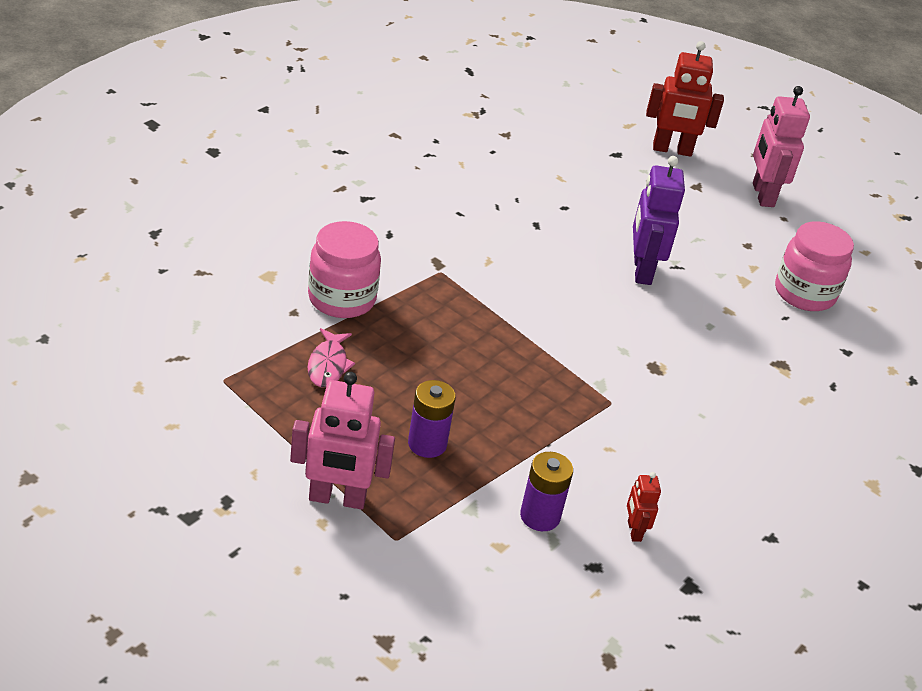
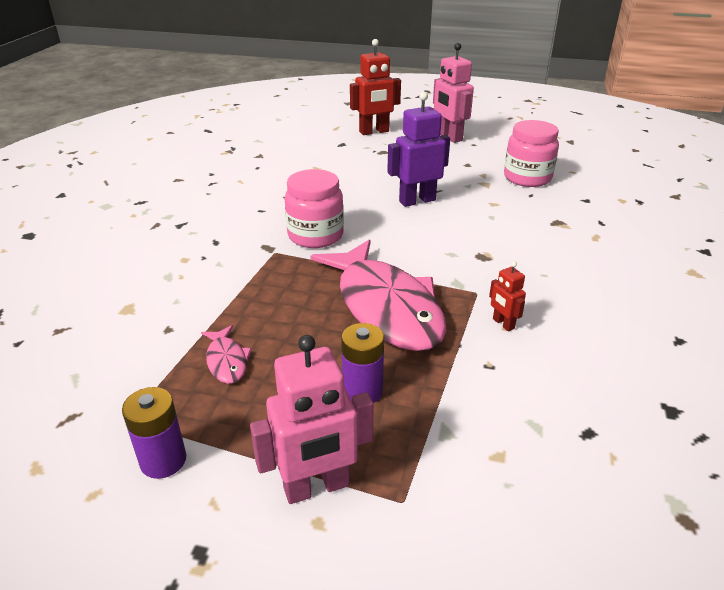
camera: 20 degrees left, 5 degrees down
(342, 299) = (205, 302): pink jar -> pink jar (315, 235)
(508, 378) = (386, 307): none -> pink fish
(540, 516) = (506, 409): purple battery -> purple battery (163, 460)
(634, 531) = (586, 385): red robot -> red robot (503, 324)
(641, 270) = (417, 201): purple robot -> purple robot turned 90 degrees clockwise

